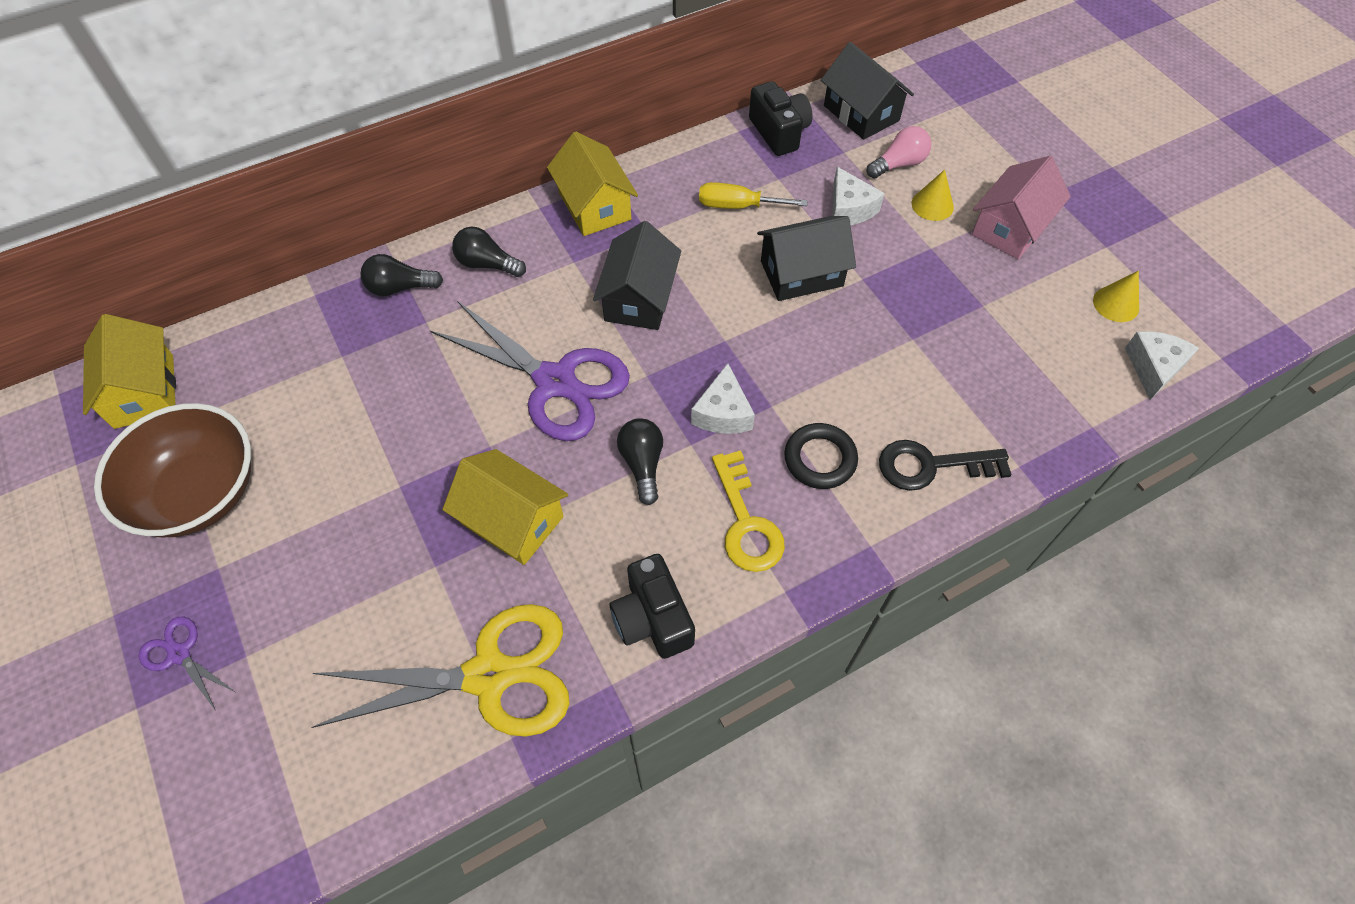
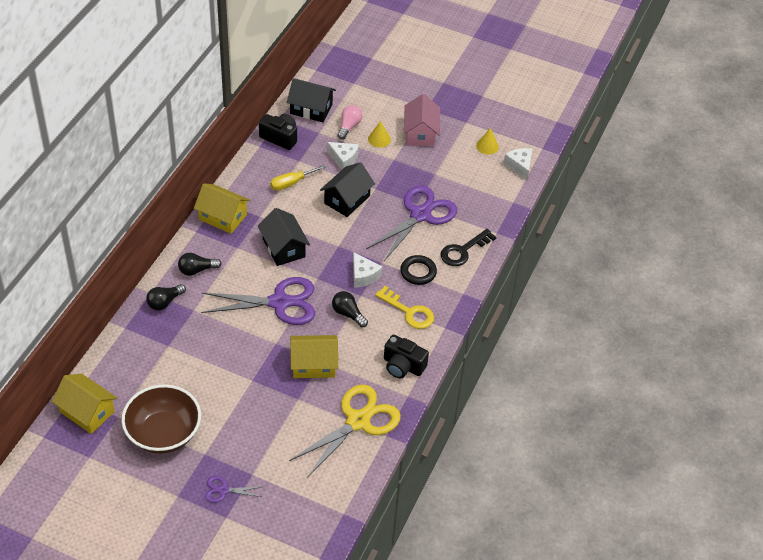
camera: 40 degrees left, 10 degrees down
(904, 361) = (420, 215): none -> purple scissors

